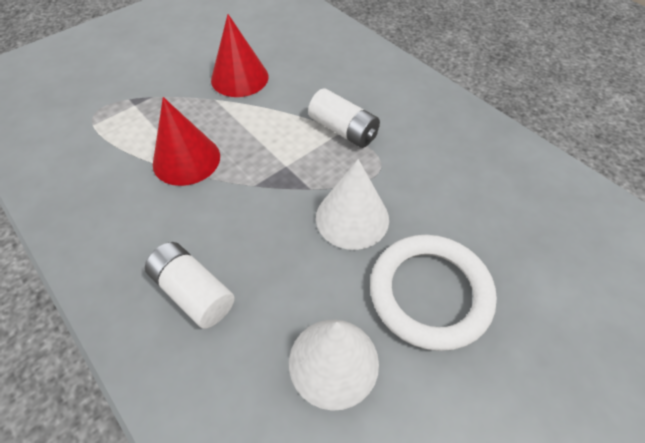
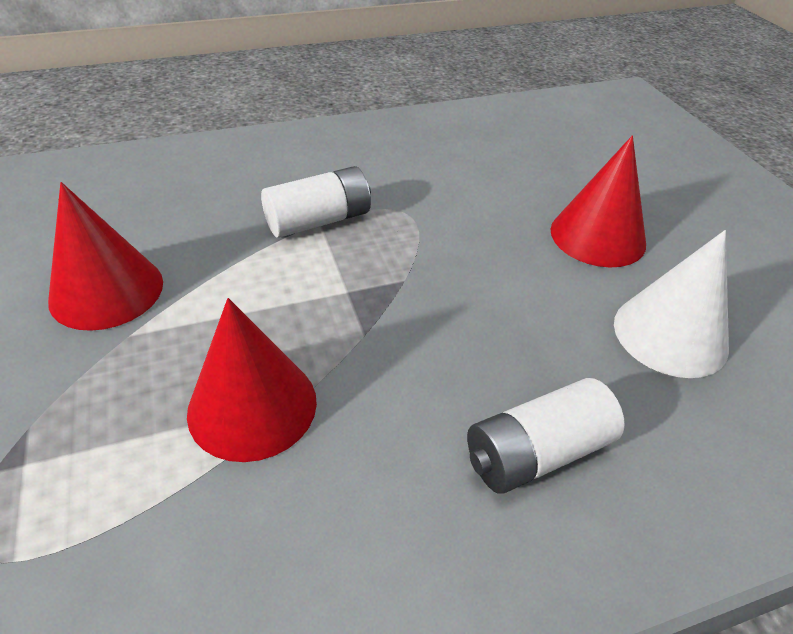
camera: 70 degrees left, 10 degrees down
(352, 218) = (472, 258): white cone -> none
(430, 293) = (597, 236): white ring -> red cone

